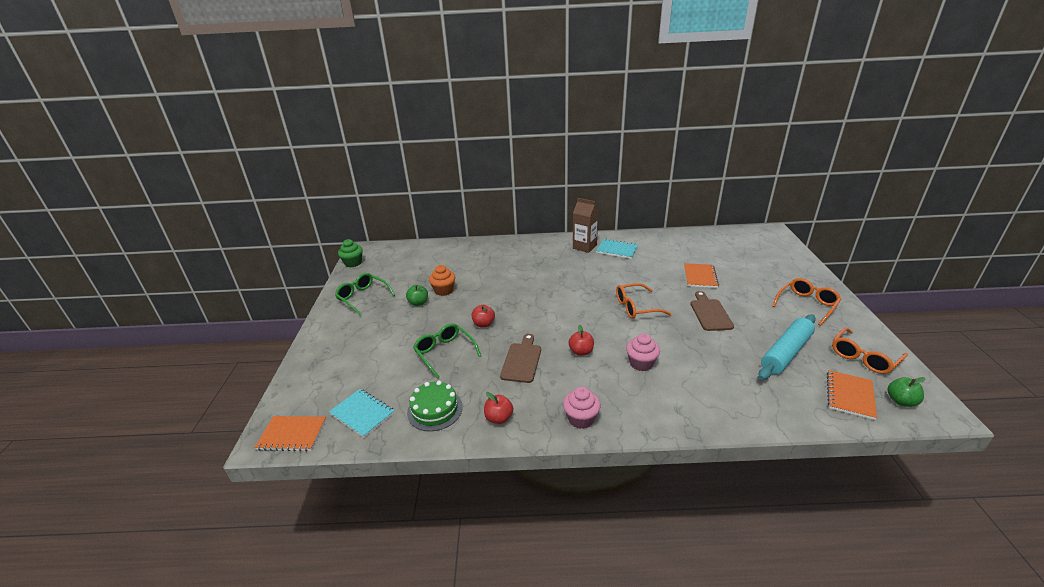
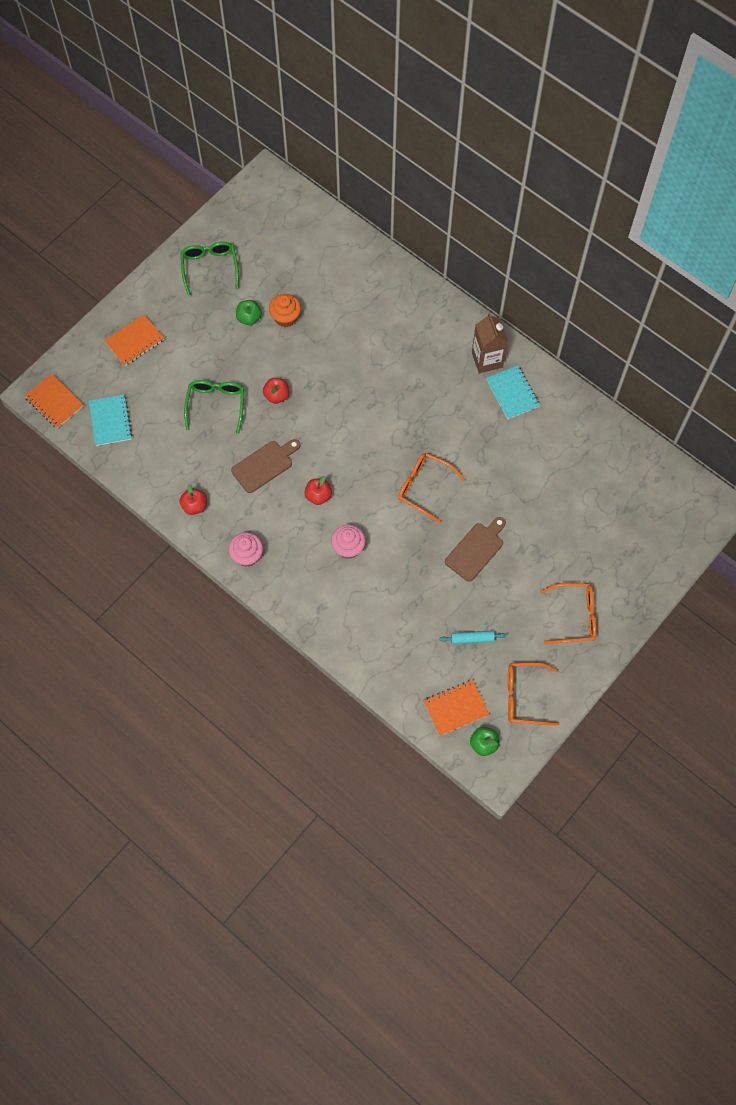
camera: 40 degrees right, 35 degrees up
(353, 263) = (242, 196): green cupcake -> none
(435, 409) = (160, 460): green cake -> none
(700, 276) = (536, 501): orange notebook -> orange notebook (134, 341)
(786, 353) = (472, 638): turquoise rolling pin -> turquoise rolling pin, size x0.49

